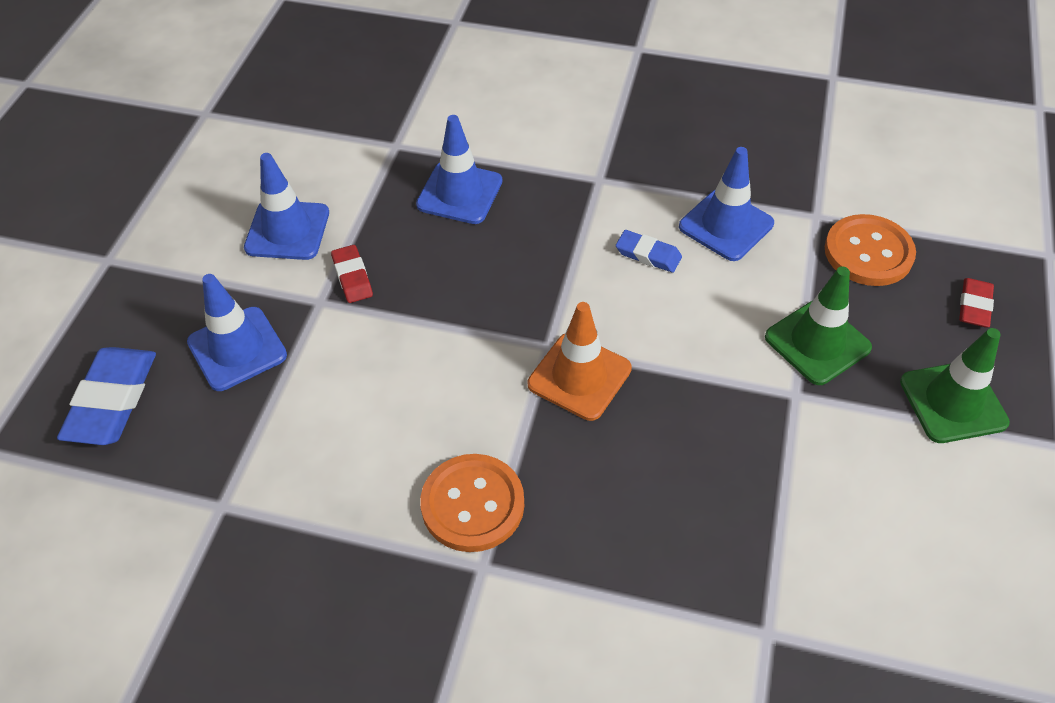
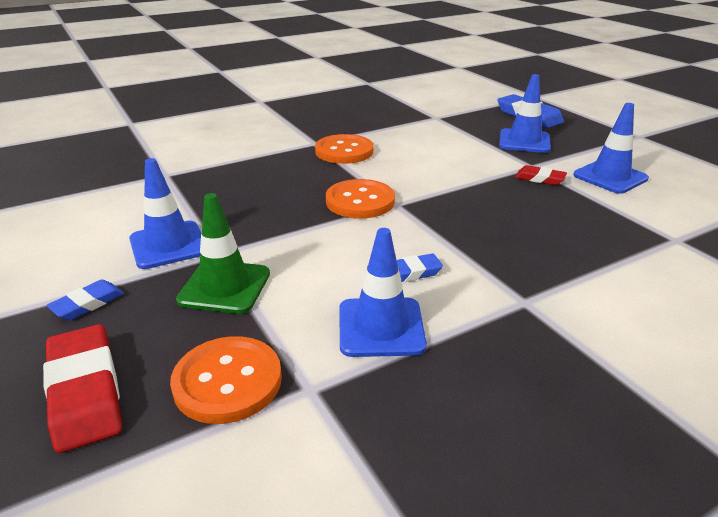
camera: 135 degrees right, 20 degrees down
(459, 193) = (581, 238): blue traffic cone -> blue traffic cone (168, 245)
(579, 376) = (360, 201): orange traffic cone -> orange button
(953, 402) = (88, 304): green traffic cone -> blue eraser
(974, 306) = (85, 391): red eraser -> red eraser, size x1.78

